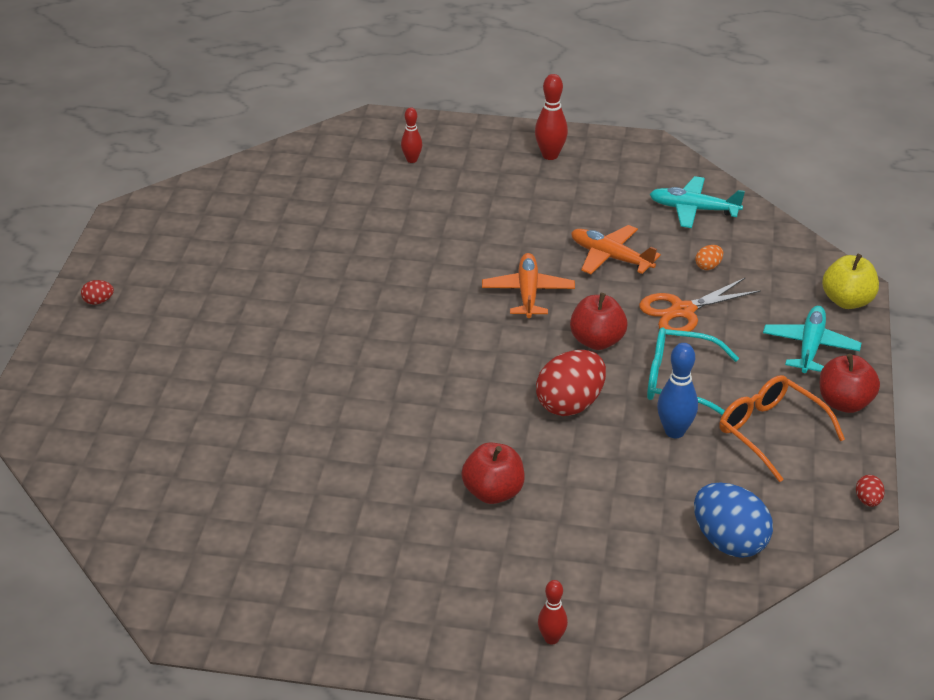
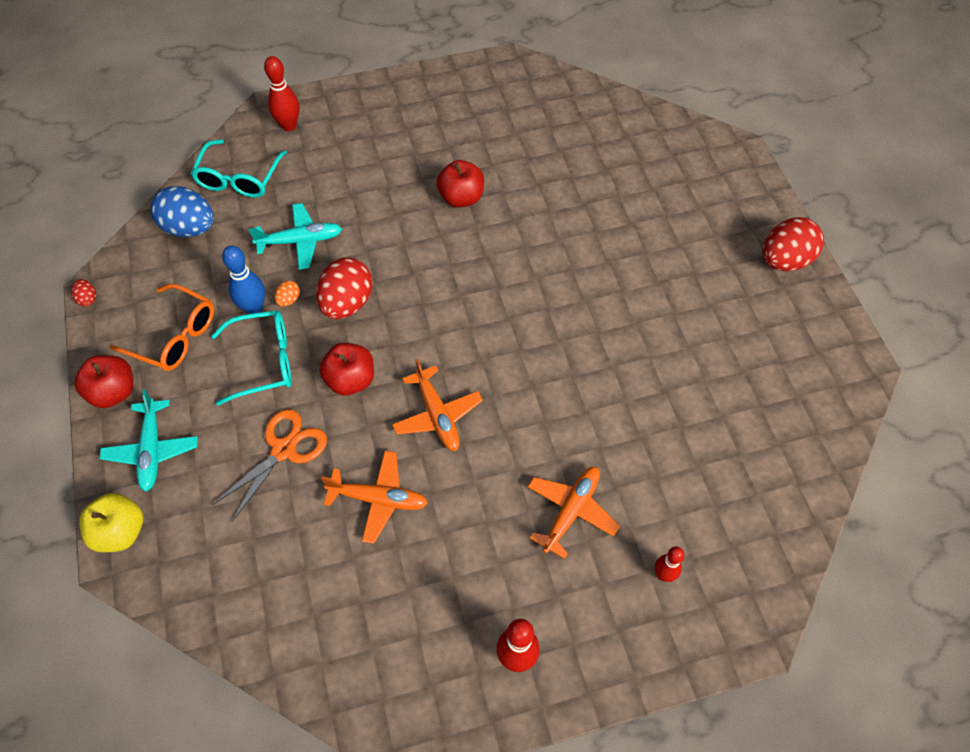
camera: 155 degrees right, 20 degrees up
(98, 301) = (784, 261): red egg -> red egg, size x2.29
(454, 207) = (571, 511): none -> orange plane
(493, 492) = (371, 207): red apple -> red apple (461, 198)
(551, 638) = (289, 126): red bowling pin -> red bowling pin, size x1.54
(647, 585) = (239, 178): none -> turquoise glasses
(693, 209) = (315, 622): turquoise plane -> turquoise plane (300, 241)
(708, 266) = (274, 527): orange egg -> orange egg (289, 300)

